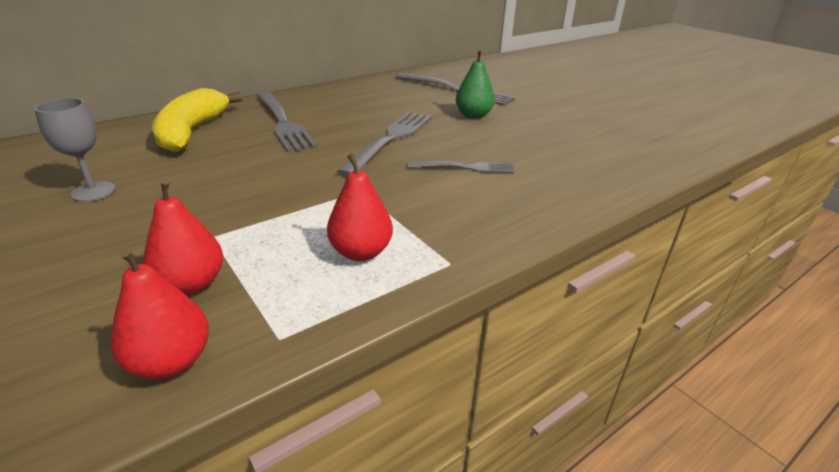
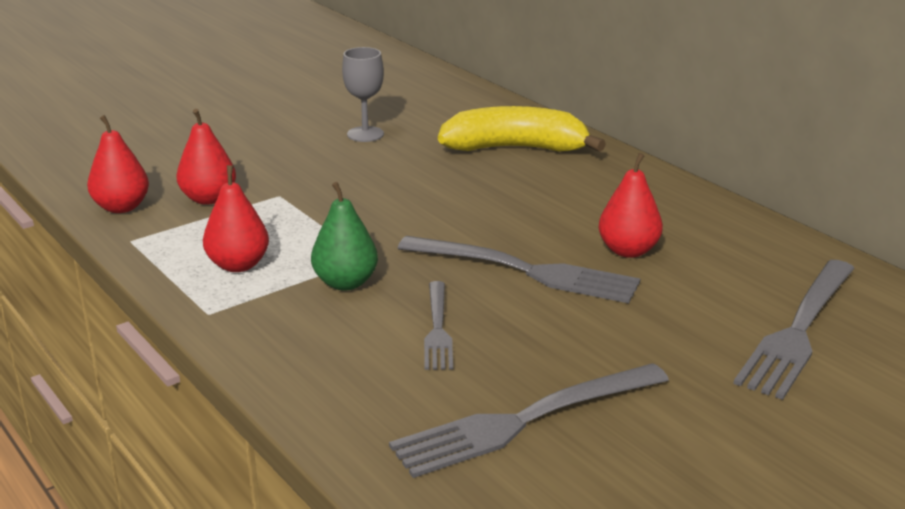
camera: 90 degrees right, 5 degrees down
(283, 123) = (563, 194): grey fork -> grey fork (523, 421)
(370, 113) = (628, 251): none -> red pear
(473, 116) = (657, 344): green pear -> green pear (345, 283)

